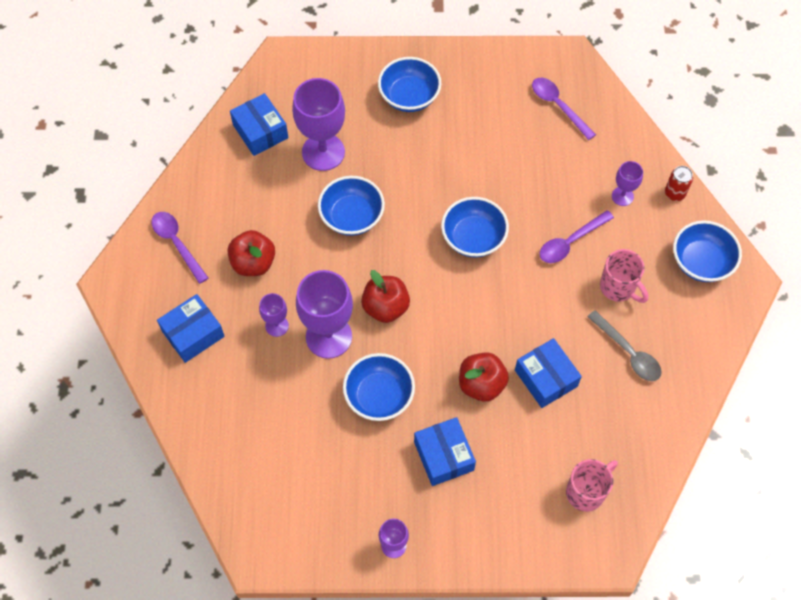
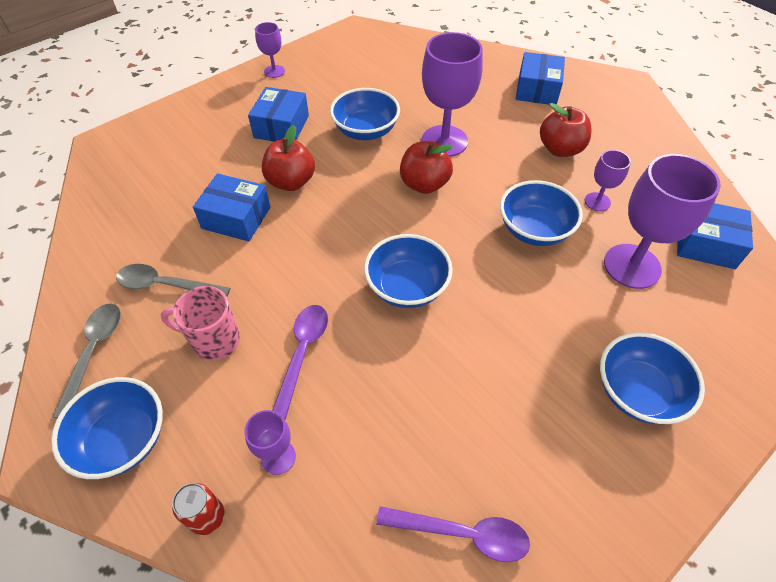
camera: 140 degrees right, 10 degrees down
(177, 244) = (628, 127): purple spoon -> none
(277, 326) = (489, 125): purple goblet -> purple goblet (597, 202)
(443, 456) = (281, 127): blue box -> blue box turned 75 degrees clockwise
(586, 492) = (145, 166): pink mug -> none
(697, 332) = (94, 352): none -> grey spoon

